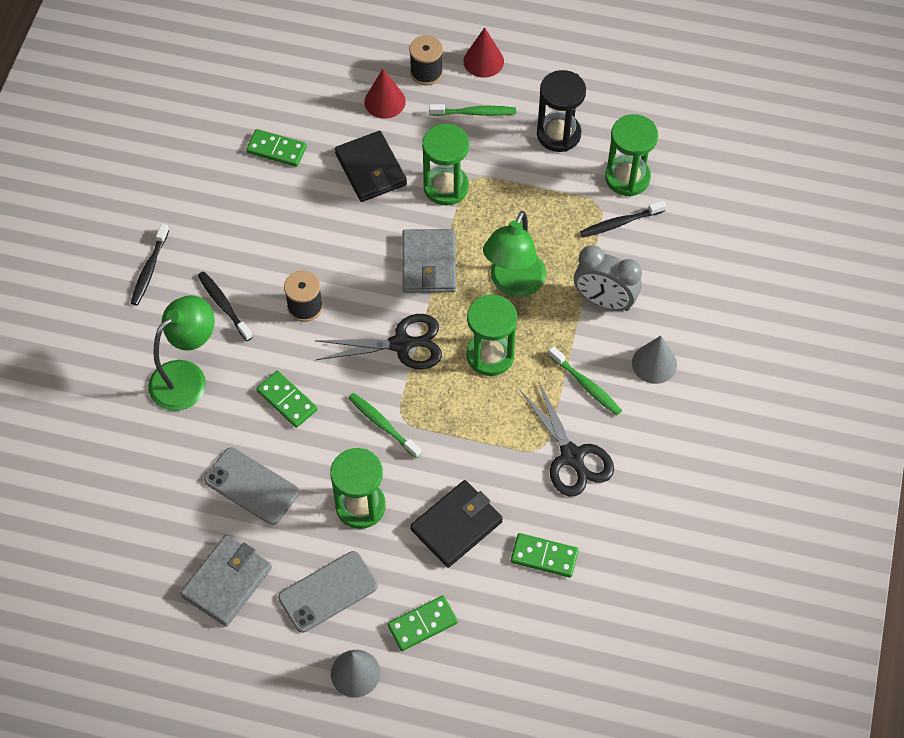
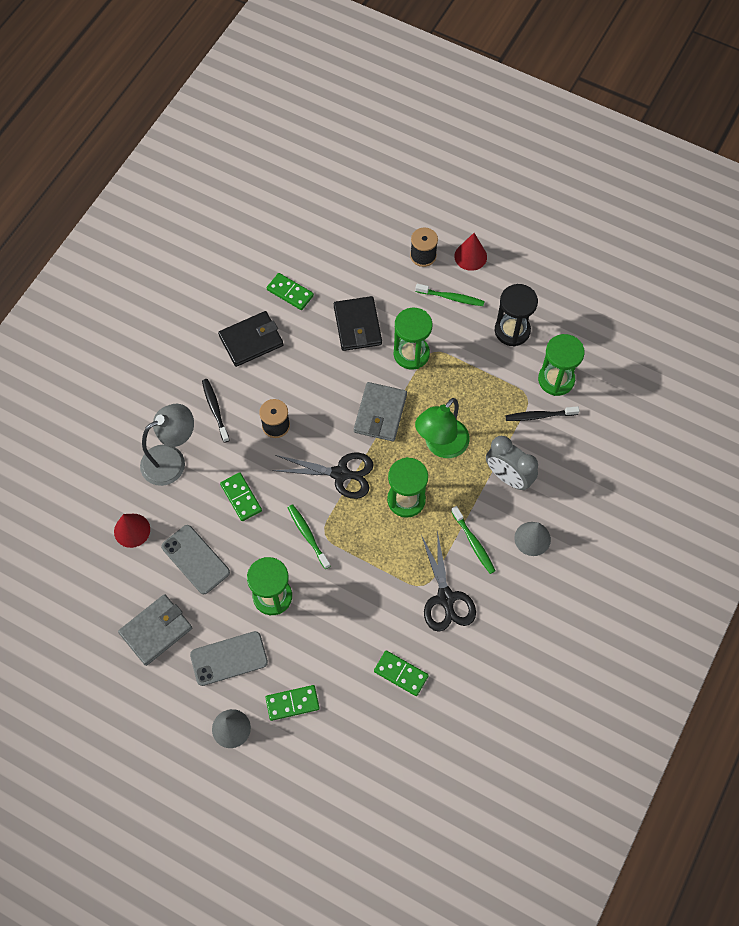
camera: 15 degrees right, 5 degrees up
(149, 269) = (168, 367): black toothbrush -> none
(187, 377) = (172, 460): green lamp -> grey lamp
(384, 101) = (384, 272): red cone -> red cone (132, 530)
(456, 525) = (340, 631): black wallet -> black wallet (251, 340)

